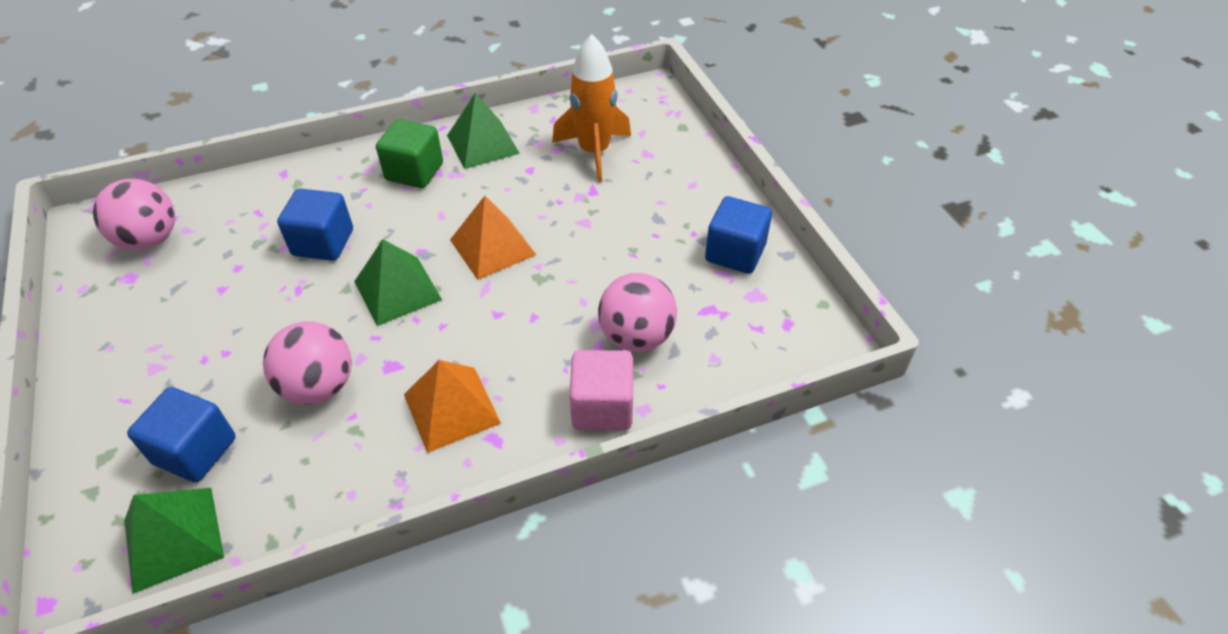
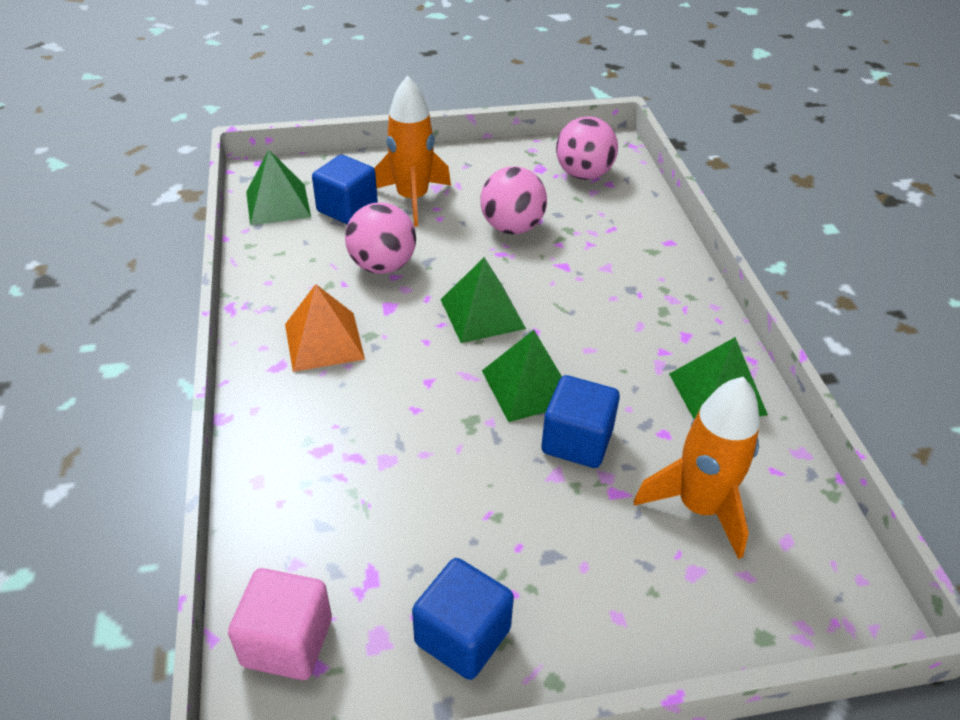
camera: 100 degrees right, 5 degrees down
(180, 386) = (412, 199): none -> orange rocket
(323, 243) = (560, 267): blue cube -> blue cube (577, 441)
(414, 172) = (665, 332): green cube -> none
(493, 247) = (528, 386): orange pyramid -> green pyramid
(602, 407) = (275, 447): pink cube -> pink cube (287, 642)
(636, 337) = (355, 493): pink ball -> pink ball (512, 227)

